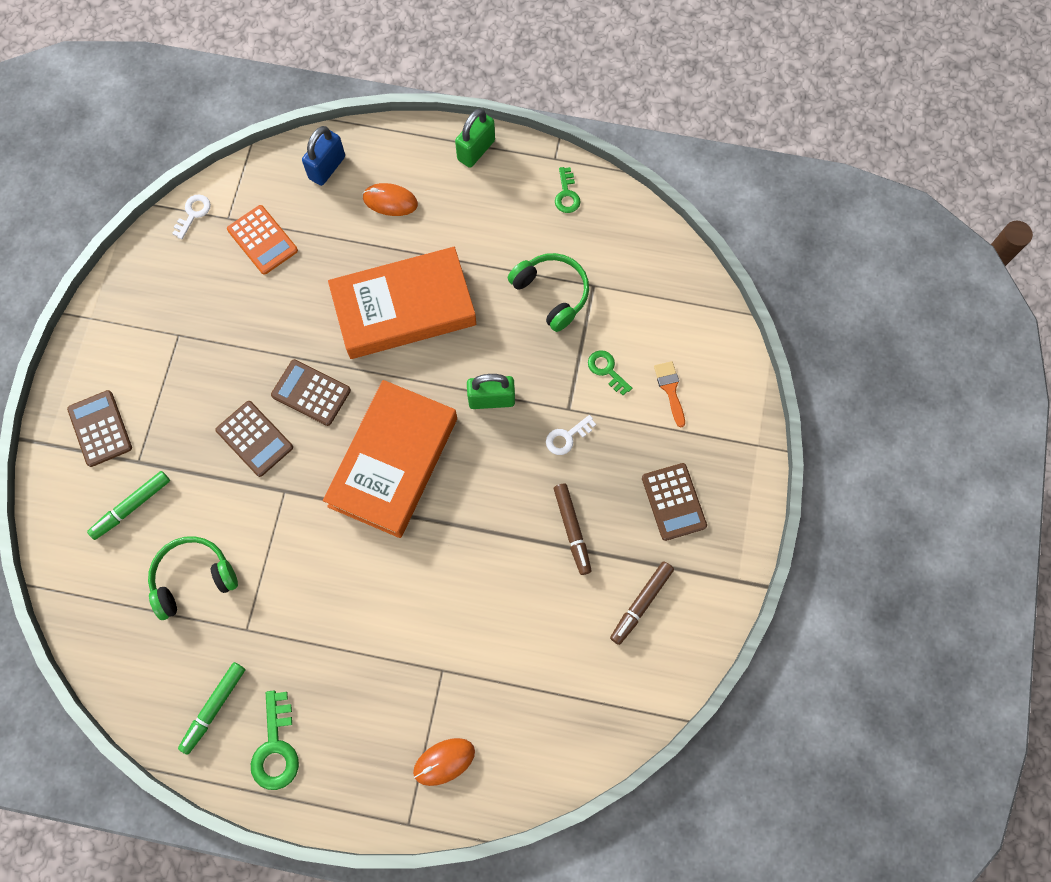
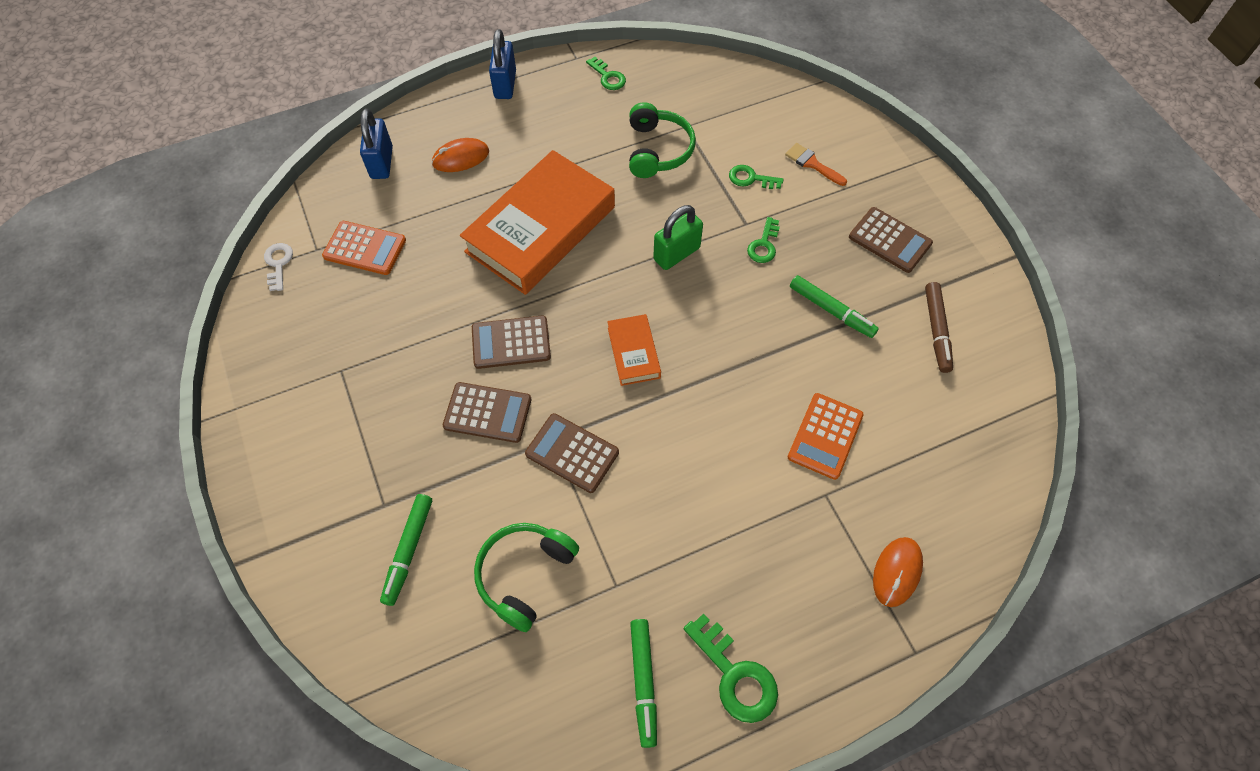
camera: 35 degrees left, 10 degrees down
(100, 428) = (320, 500): brown calculator -> brown calculator (572, 453)
(393, 462) = (633, 353): orange book -> orange book, size x0.46
(476, 150) = (505, 85): green padlock -> blue padlock
(480, 626) = (825, 436): none -> orange calculator
(551, 293) = (657, 150): green headphones -> green headphones turned 75 degrees clockwise
(567, 437) = (764, 245): white key -> green key
(572, 530) = (831, 311): brown marker -> green marker

